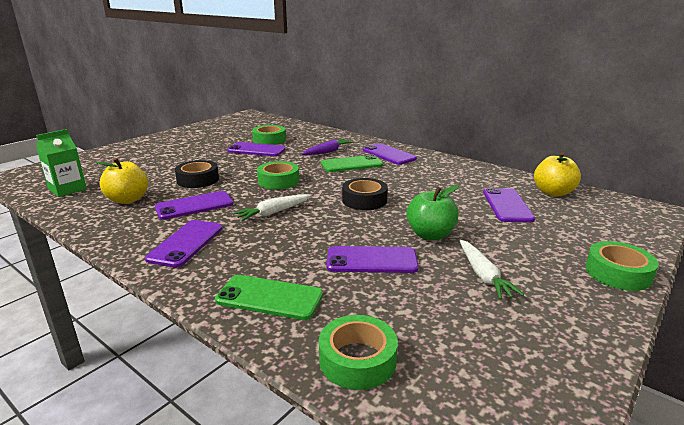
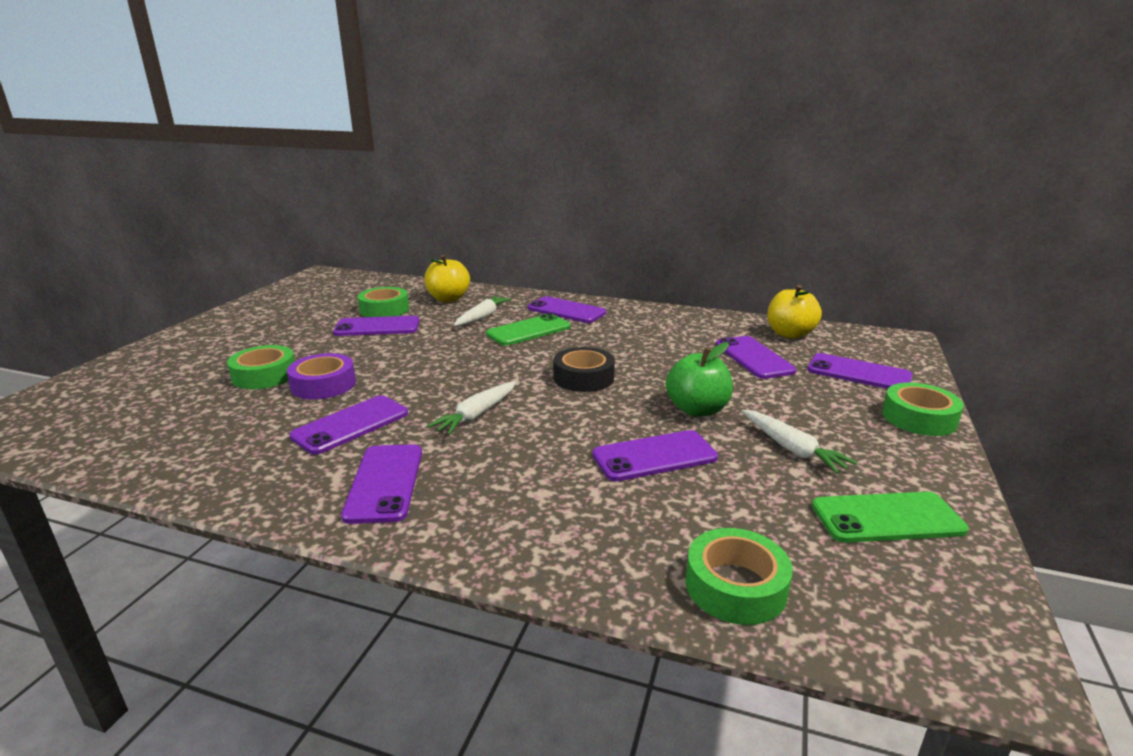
camera: 20 degrees left, 0 degrees up
(67, 189) = (108, 434): green carton -> none
(128, 200) = (233, 433): yellow apple -> yellow apple (448, 299)
(198, 180) = (323, 385): black tape -> purple tape
(269, 297) = (566, 534): green phone -> green phone (887, 518)
(278, 181) = (447, 368): green tape -> green tape (264, 375)
(327, 152) = (482, 317): purple carrot -> white carrot
(590, 230) = (858, 373): none -> purple phone

